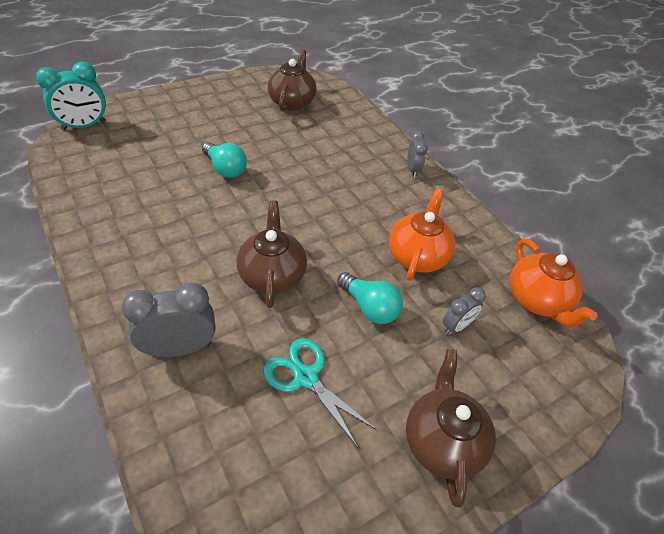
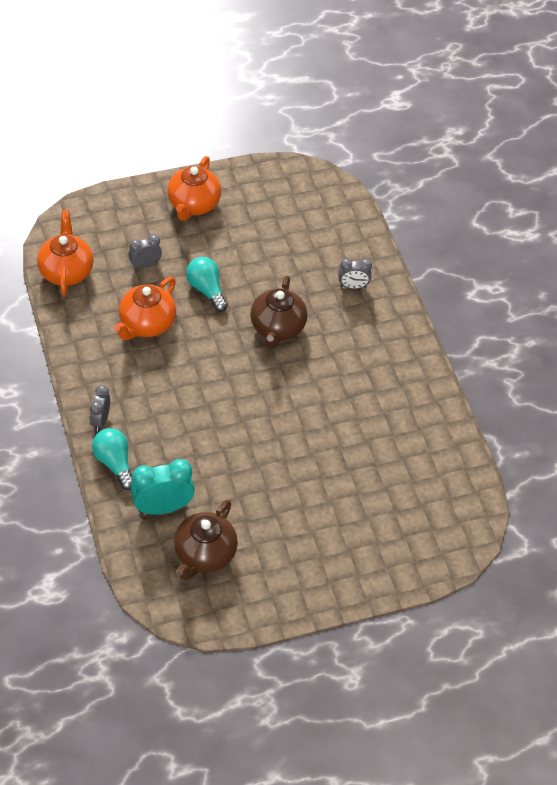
camera: 165 degrees left, 5 degrees up
(84, 126) = (458, 540): turquoise clock -> turquoise clock (163, 507)
(180, 348) = (353, 286): grey clock -> grey clock, size x0.59
(225, 169) = (303, 451): turquoise light bulb -> turquoise light bulb (114, 463)
(306, 377) = (269, 253): turquoise scissors -> none
(442, 441) = (193, 205): brown teapot -> orange teapot

